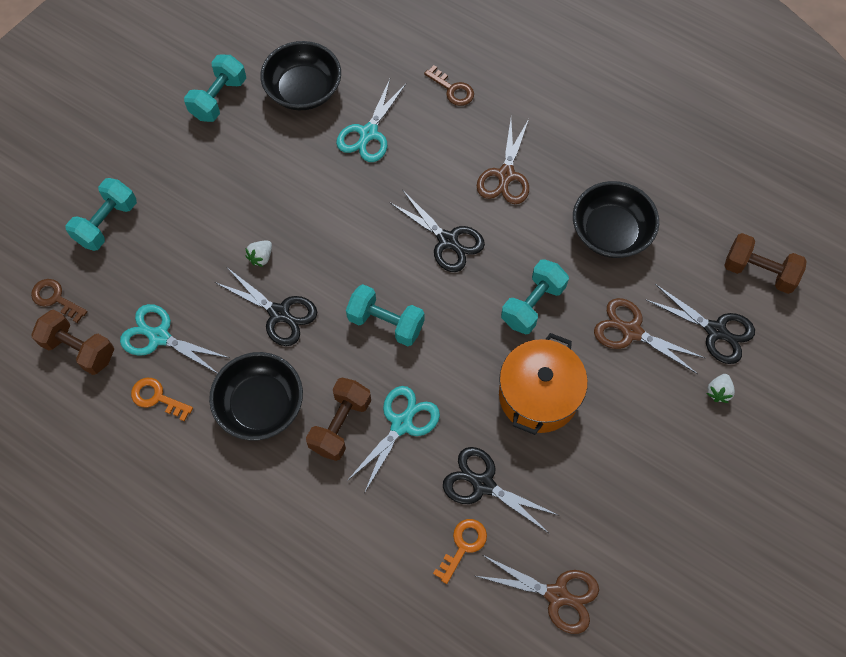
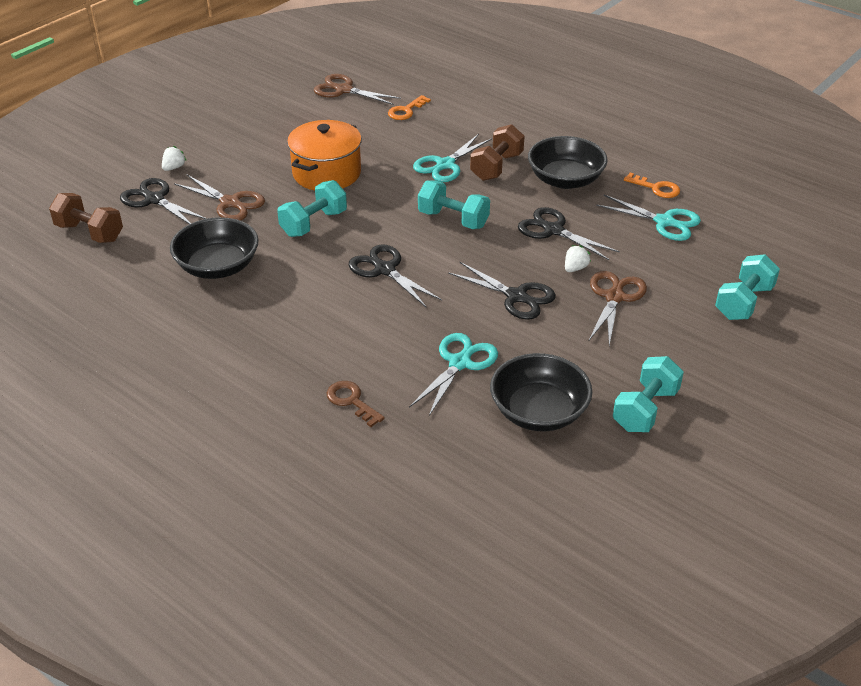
camera: 175 degrees left, 25 degrees down
(55, 299) = (774, 251): brown key -> none
(79, 349) = (736, 218): brown dumbbell -> none
(483, 484) = (384, 134): black scissors -> black scissors (516, 296)
(505, 175) = (310, 317): brown scissors -> brown scissors (614, 297)

